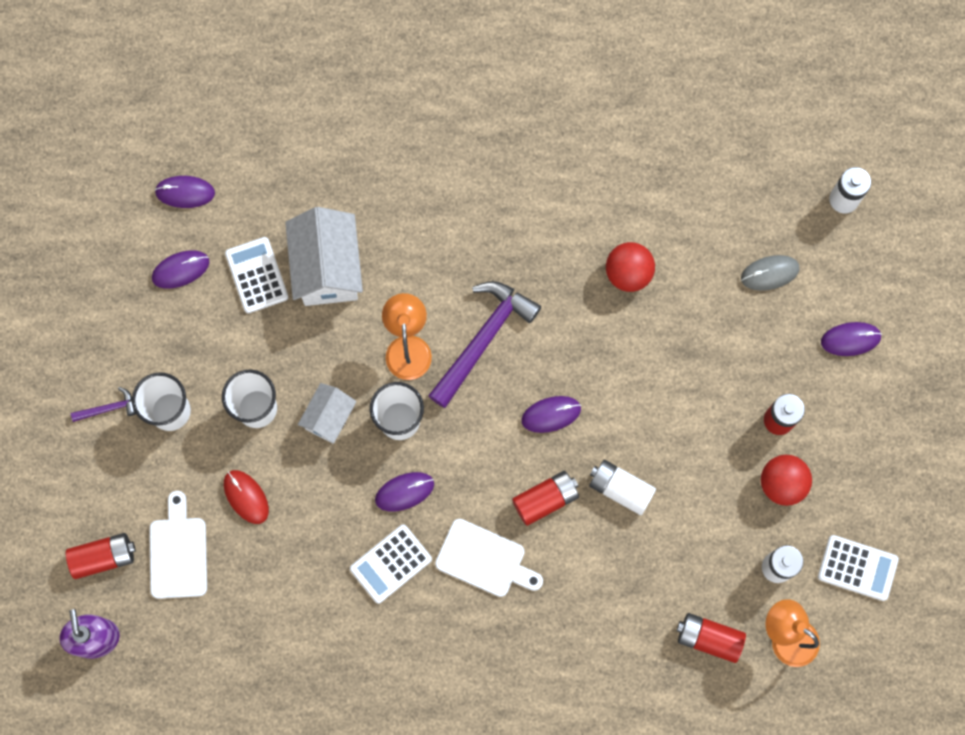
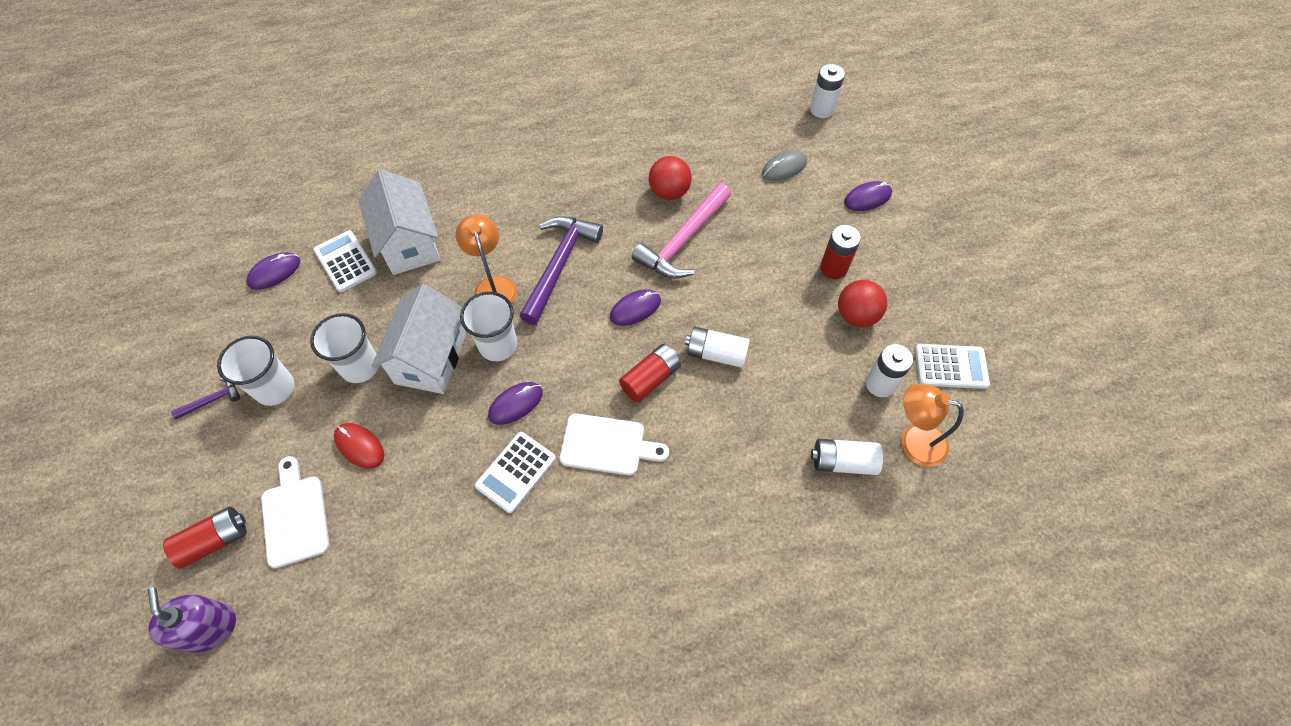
camera: 15 degrees left, 15 degrees down
(185, 192) = (273, 215): purple mouse -> none
(329, 418) = (431, 358): white house -> white house, size x1.71
(625, 342) = (683, 240): none -> pink hammer
(709, 638) = (843, 462): red battery -> white battery

